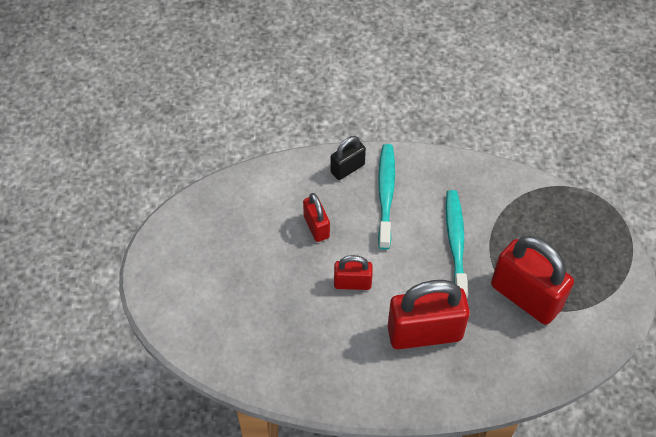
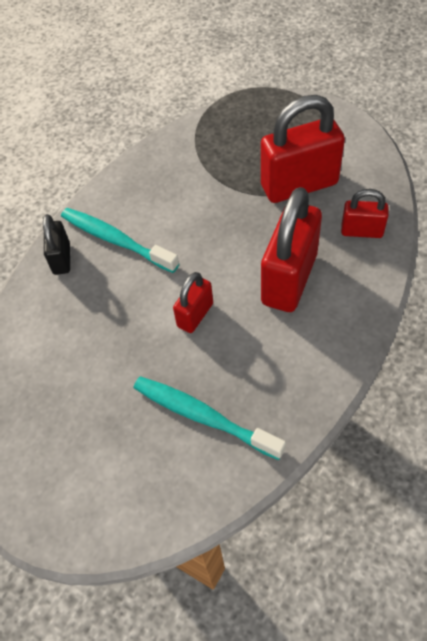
camera: 55 degrees left, 0 degrees up
(316, 227) = (107, 317): red padlock -> red padlock (361, 231)
(456, 243) = (209, 210): turquoise toothbrush -> turquoise toothbrush (203, 416)

